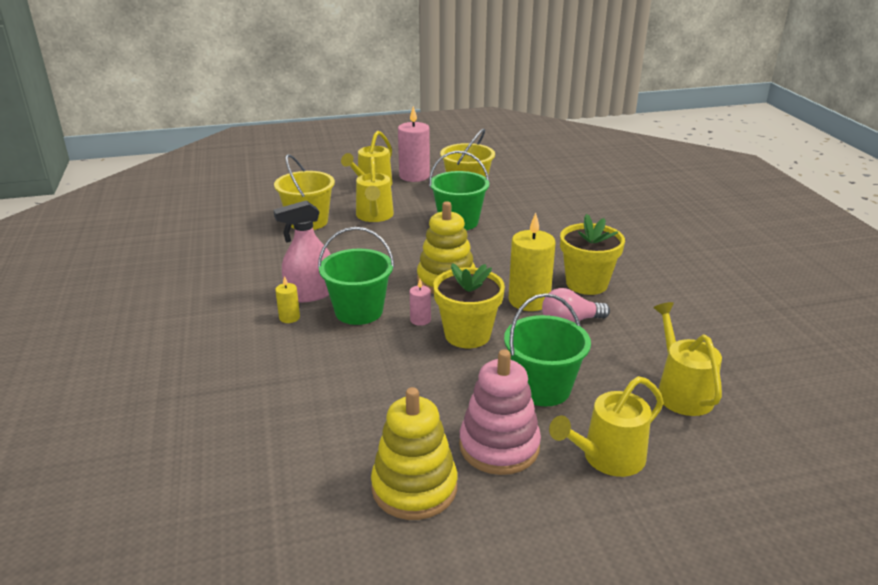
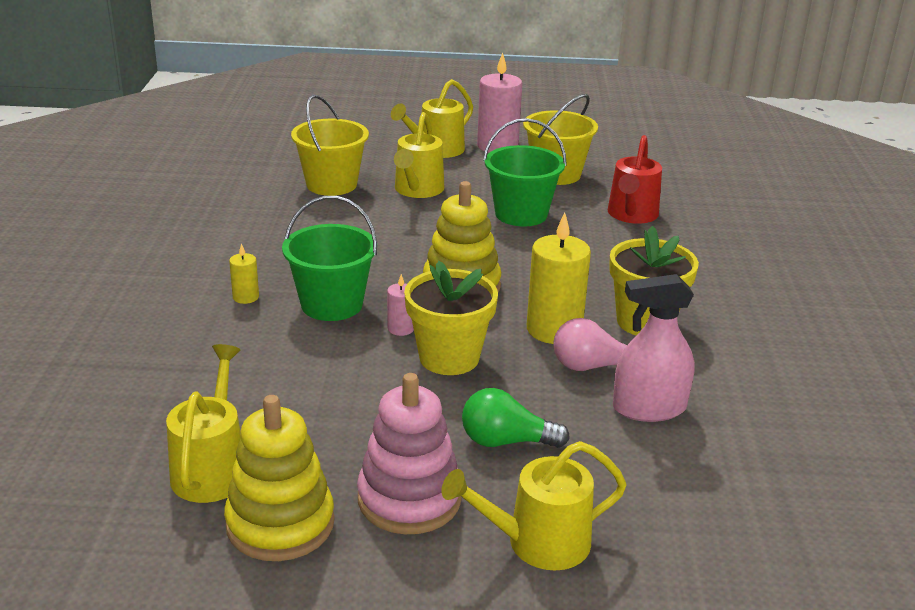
camera: 15 degrees right, 0 degrees up
(310, 294) = (285, 273): pink spray bottle -> pink spray bottle (649, 408)
(534, 210) = (631, 215): none -> red watering can
(542, 388) = (506, 441): green bucket -> green light bulb
(681, 392) = (688, 483): yellow watering can -> yellow watering can (212, 469)

